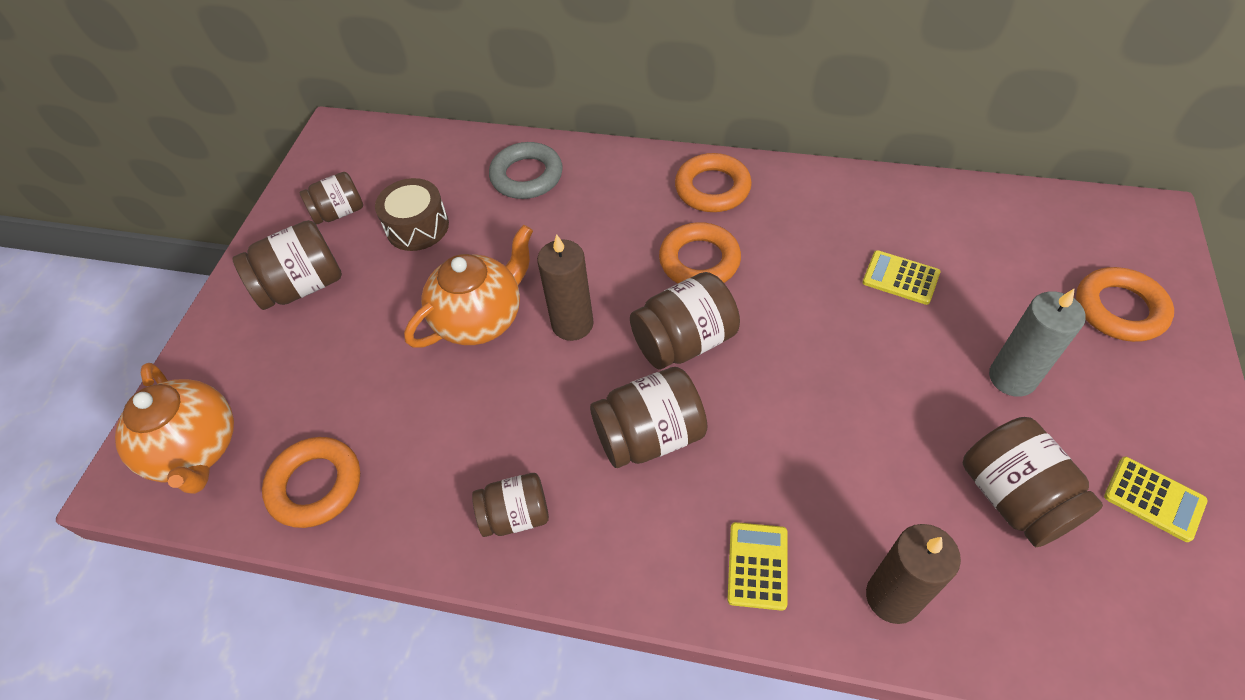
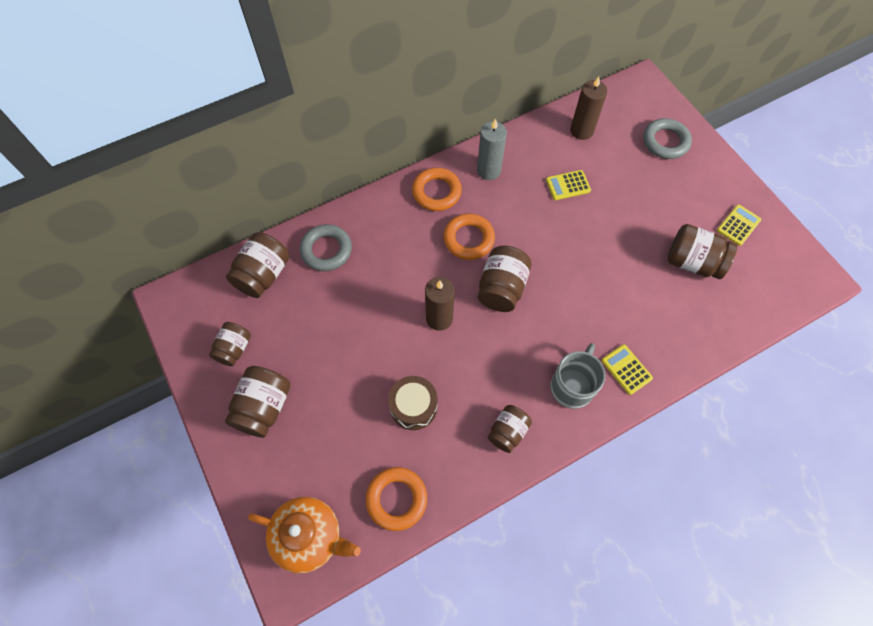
camera: 45 degrees left, 10 degrees up
(417, 227) = (294, 324): brown drum -> brown drum (413, 406)
(481, 318) = (388, 350): orange teapot -> none
(650, 436) = (530, 347): brown jar -> brown jar (263, 275)
(658, 526) = (572, 385): none -> grey mug
(892, 597) = (685, 340): brown candle -> brown candle (581, 131)
(1012, 378) = (651, 206): grey candle -> grey candle (488, 170)
(1119, 309) = (665, 142): orange ring -> grey ring
(1154, 499) = (738, 225): yellow calculator -> yellow calculator turned 45 degrees counterclockwise

